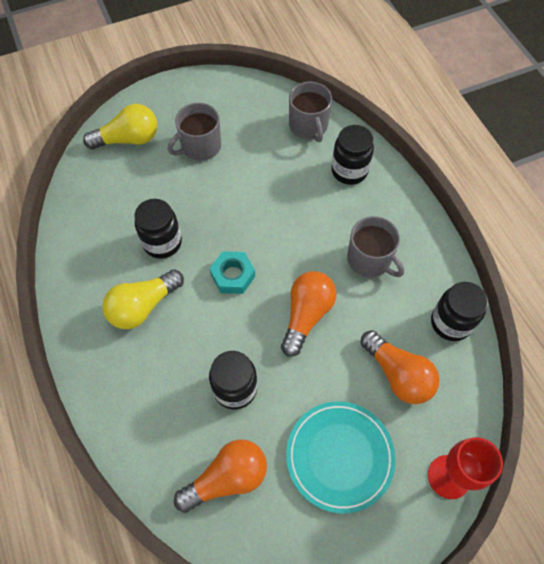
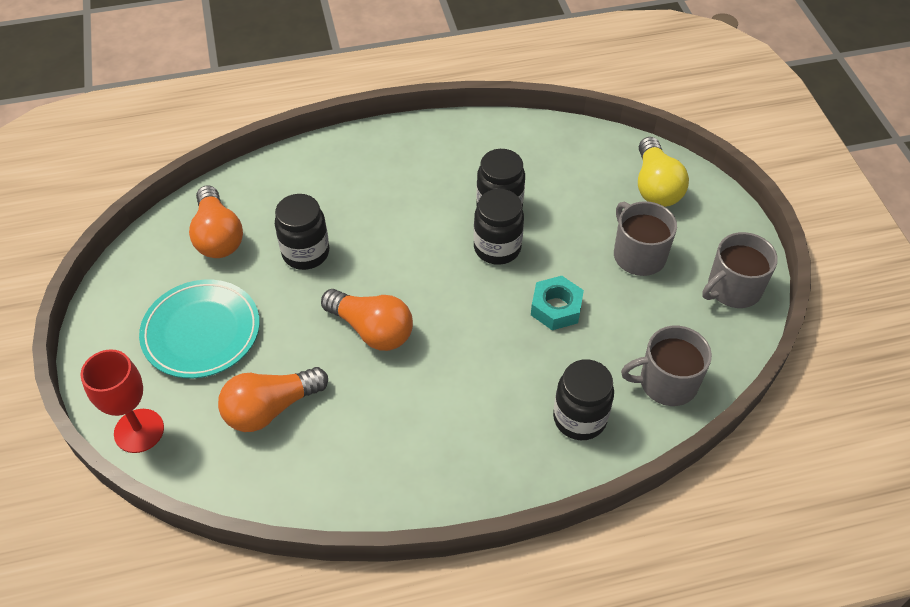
camera: 100 degrees right, 10 degrees down
(143, 306) = (422, 186): yellow light bulb -> none
(233, 276) = (441, 266): turquoise nut -> turquoise nut (556, 308)
(370, 259) = (432, 413): grey mug -> grey mug (733, 289)
(451, 322) = (318, 486): black jar -> black jar (497, 248)

